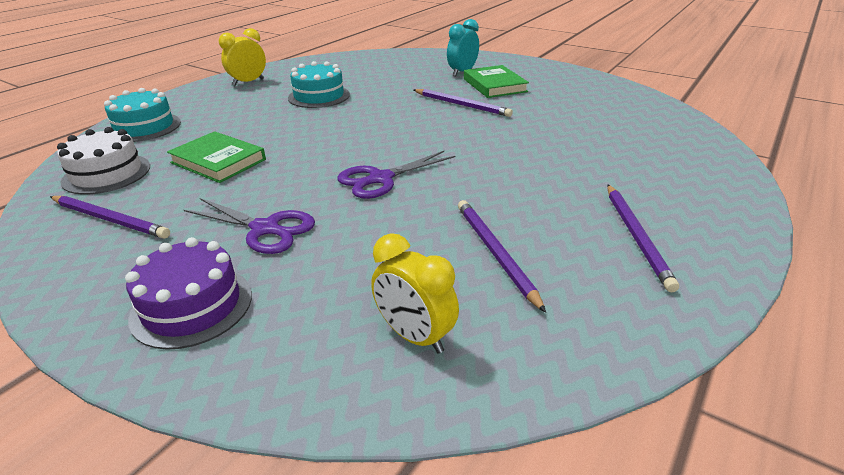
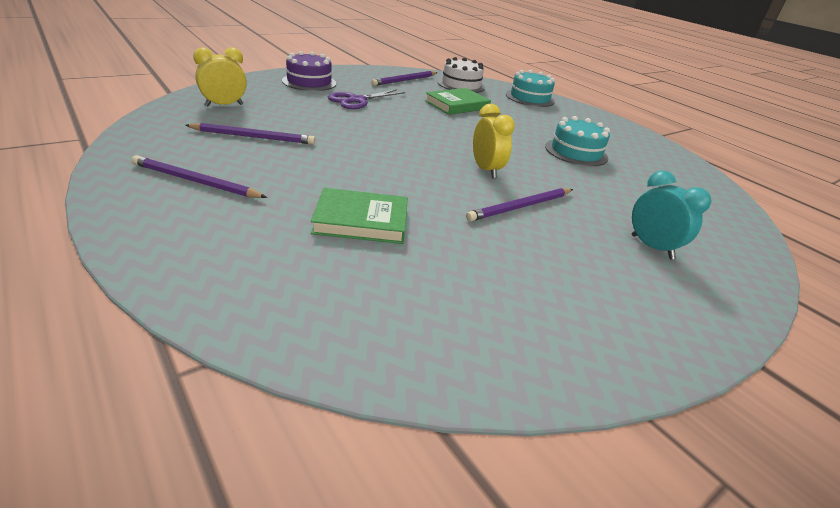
camera: 105 degrees right, 0 degrees up
(248, 82) = (625, 136): yellow clock -> yellow clock (485, 170)
(380, 179) = (385, 134): purple scissors -> none
(494, 85) = (586, 251): green book -> green book (361, 221)

